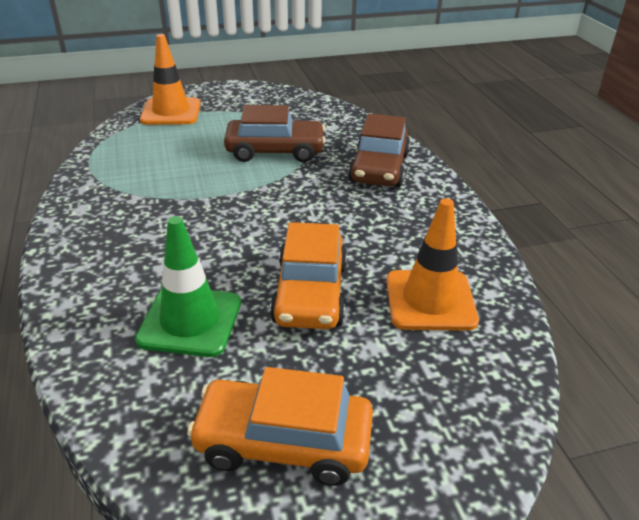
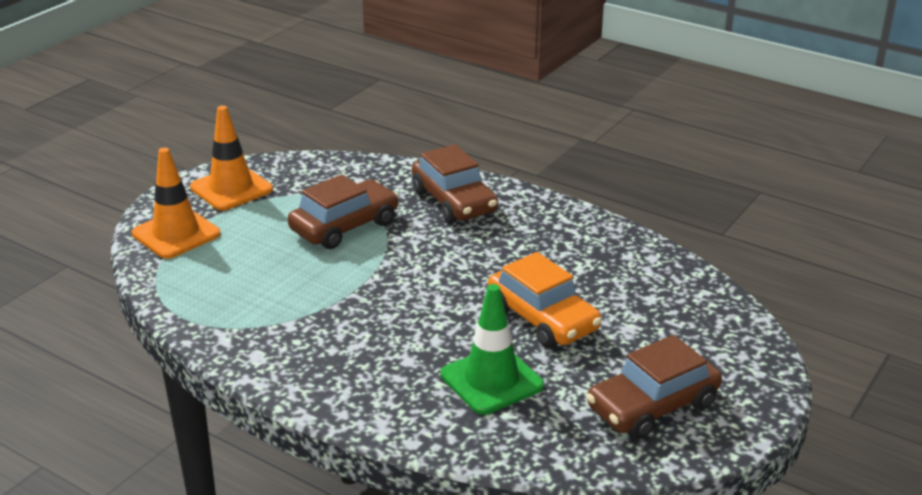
camera: 40 degrees left, 5 degrees down
(283, 442) = (652, 406): orange car -> brown car
(430, 300) = (623, 282): orange traffic cone -> orange traffic cone (231, 188)

